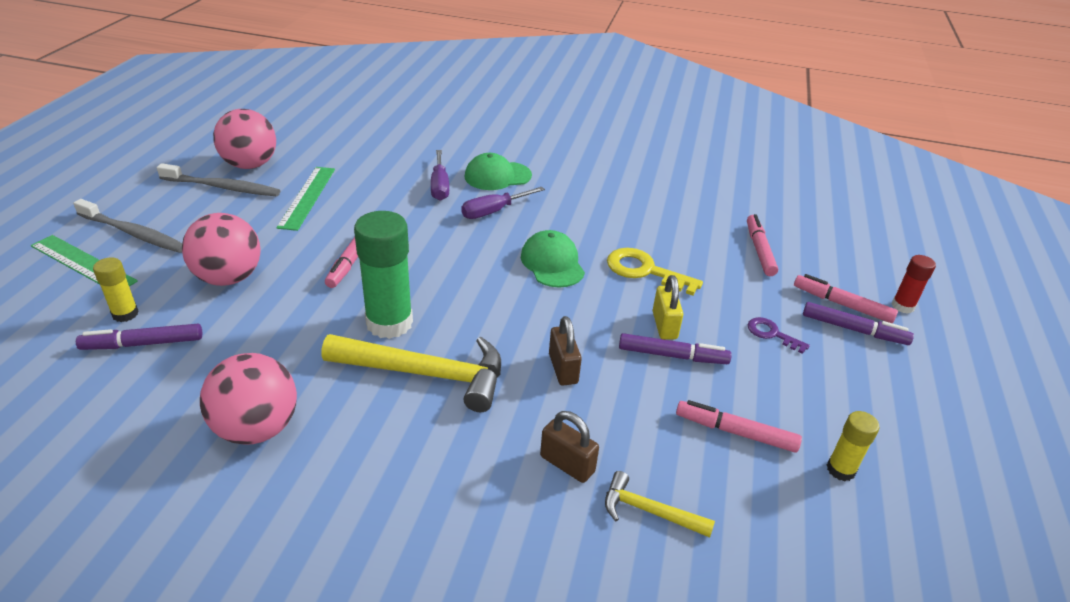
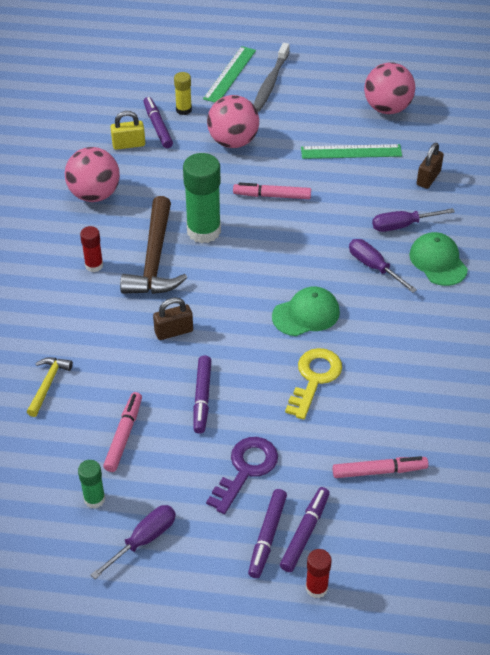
camera: 85 degrees right, 10 degrees up
(223, 187) = (347, 104): grey toothbrush -> none
(417, 440) = (94, 265): none -> red glue stick
(426, 374) = (154, 259): yellow hammer -> brown hammer
(567, 464) = (82, 340): brown padlock -> brown padlock (428, 178)
(664, 325) = (239, 393): yellow padlock -> yellow padlock (128, 144)
(772, 334) = (245, 469): purple key -> purple key, size x1.71
(840, 470) = (94, 499): yellow glue stick -> green glue stick
(842, 304) = (305, 533): pink marker -> purple marker
(888, 427) = (143, 540): none -> purple screwdriver

